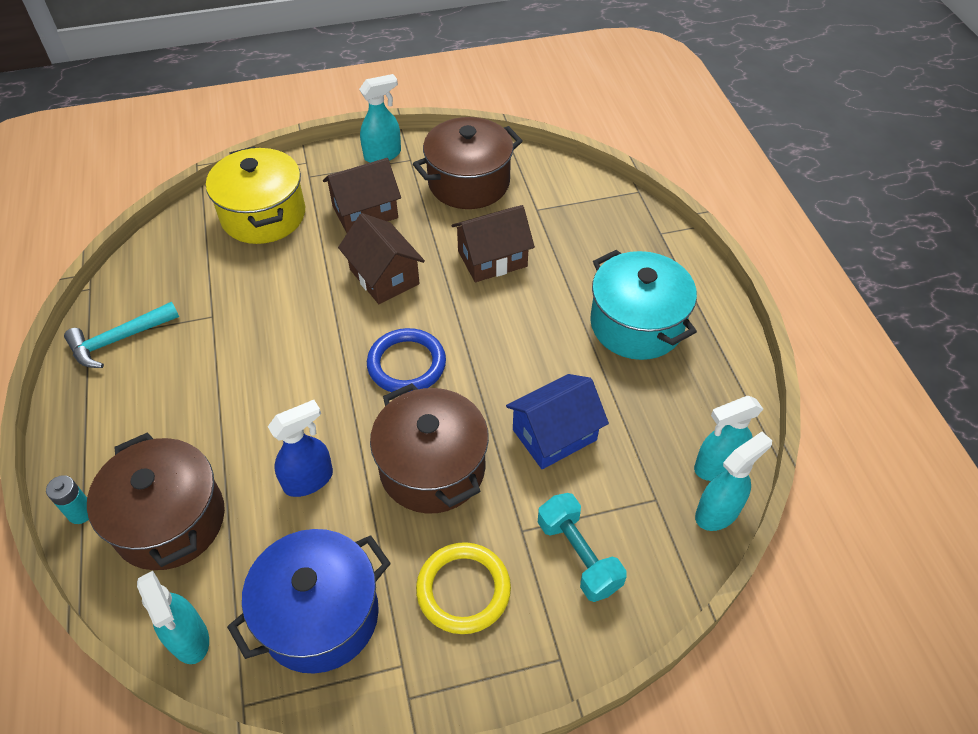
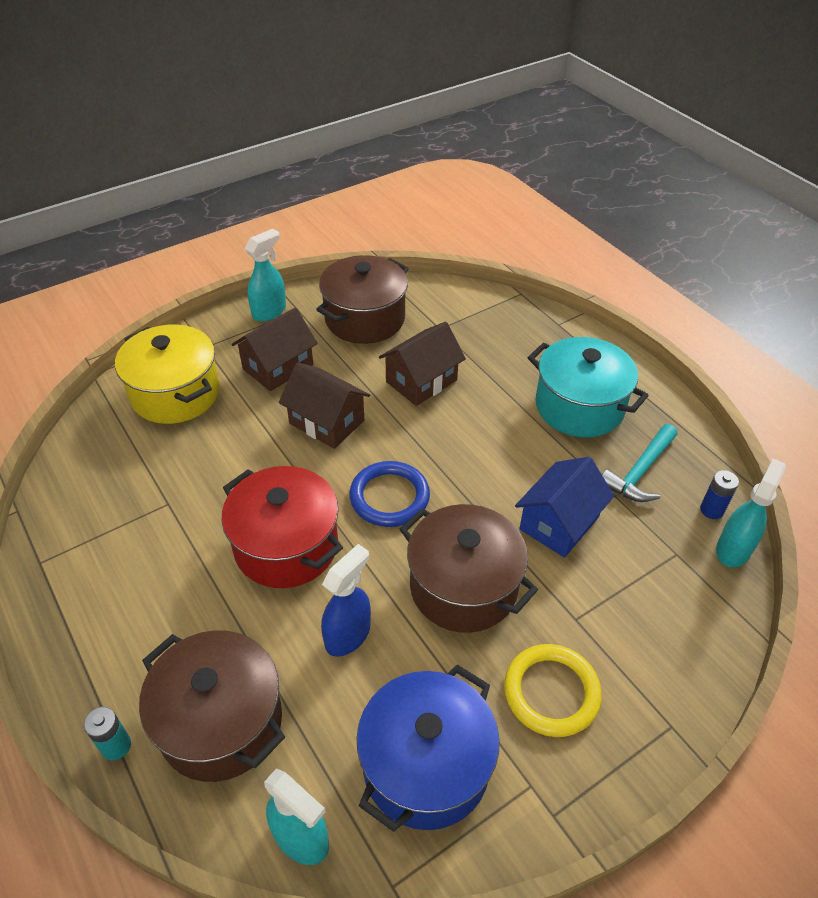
camera: 20 degrees left, 5 degrees down
(119, 339) = (75, 554): turquoise hammer -> turquoise hammer (639, 471)
(294, 383) = (286, 546): none -> red pot
(578, 555) = (637, 625): turquoise dumbbell -> none
(717, 467) = (711, 510): turquoise spray bottle -> blue battery

